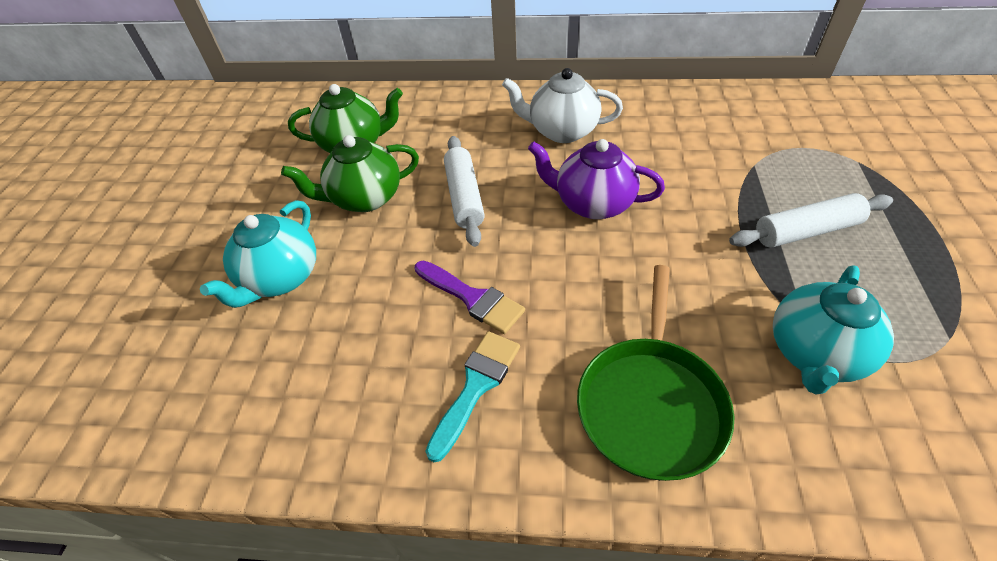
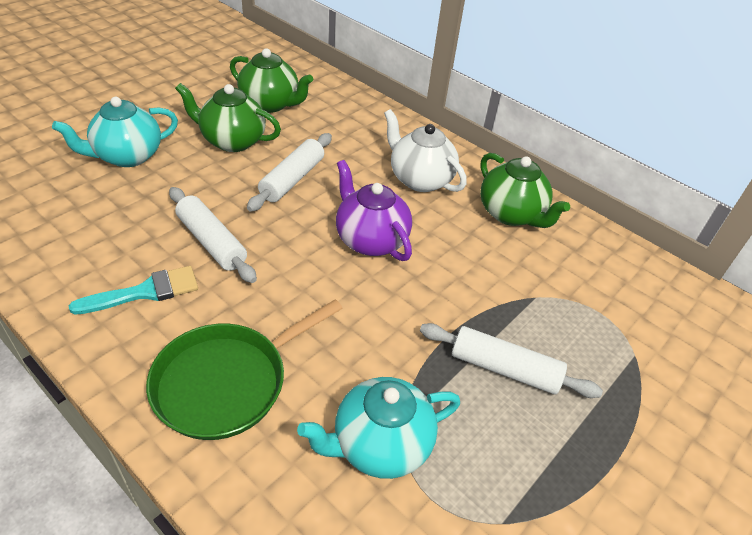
camera: 30 degrees right, 5 degrees down
(472, 298) = (211, 242): purple brush -> white rolling pin
(658, 116) = (511, 214): none -> green teapot

